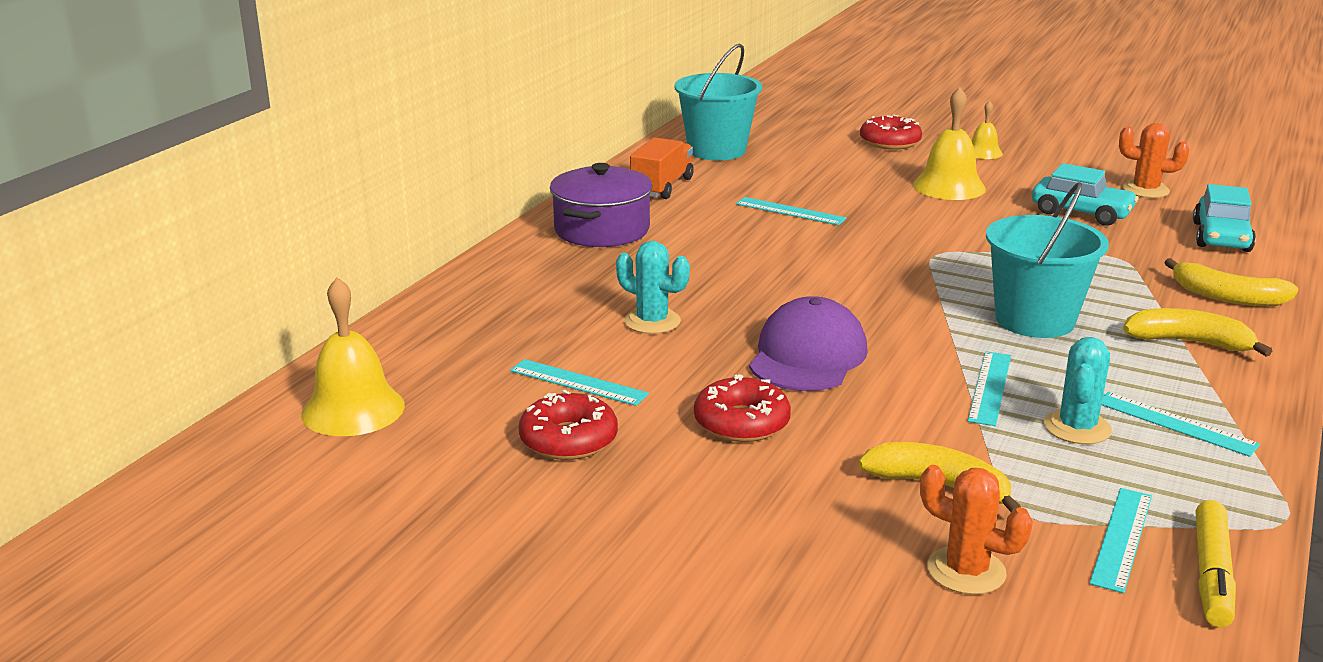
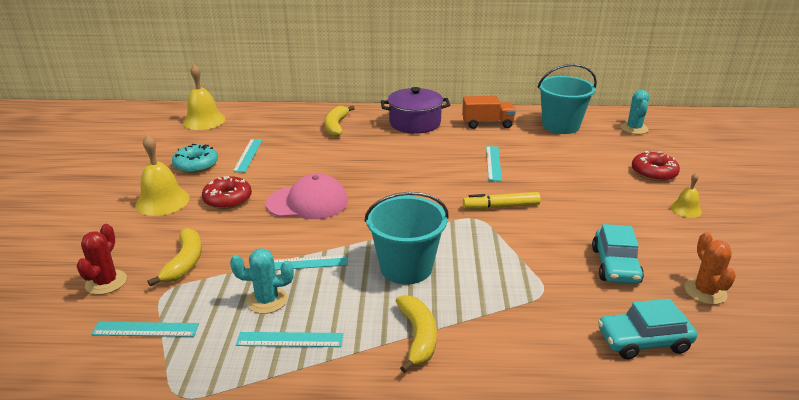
camera: 65 degrees right, 5 degrees up
(568, 440) = (196, 165): red donut -> turquoise donut
(652, 321) = (319, 157): turquoise cactus -> turquoise cactus (634, 128)
(807, 356) = (308, 202): purple cap -> pink cap
(949, 186) = (599, 206): yellow bell -> yellow bell (162, 201)
(966, 571) = (106, 282): orange cactus -> red cactus
(1175, 424) = (290, 339): turquoise ruler -> turquoise ruler turned 75 degrees clockwise
(1211, 574) = (113, 367): yellow marker -> yellow marker (501, 206)
(1227, 297) = (516, 351): yellow banana -> yellow banana (336, 126)

